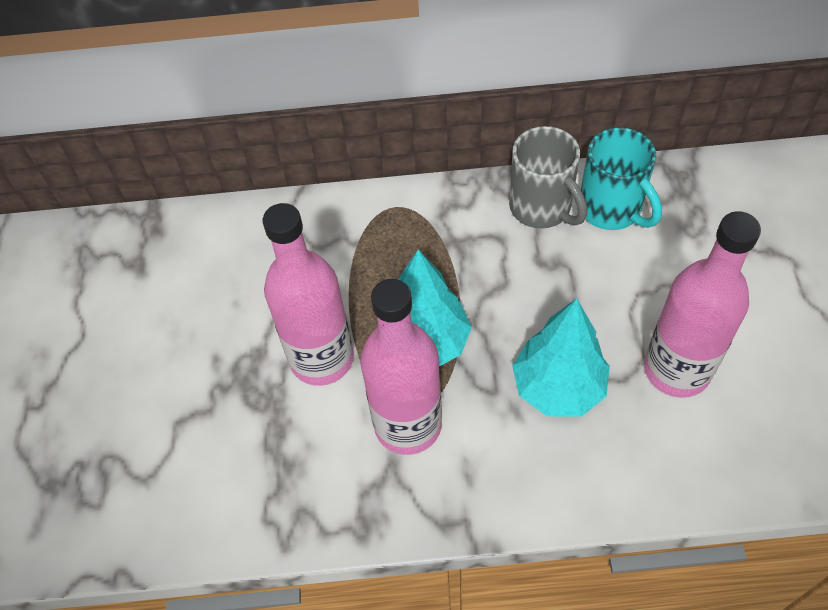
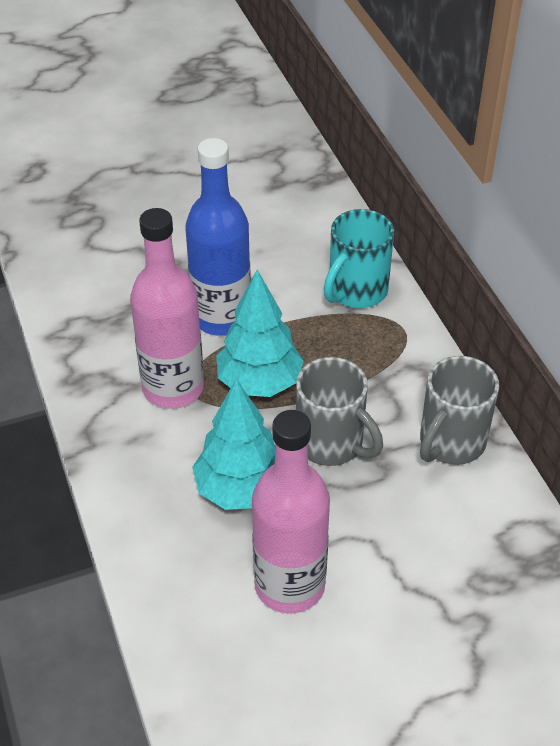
camera: 70 degrees right, 10 degrees down
(322, 359) = (221, 317): pink bottle -> blue bottle
(520, 299) = (331, 444): none -> grey mug
(611, 209) = (474, 503): turquoise mug -> turquoise mug (356, 291)

